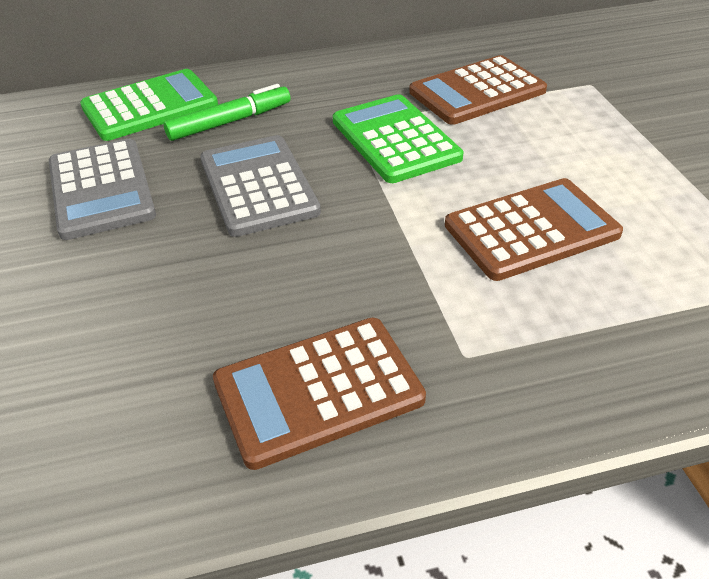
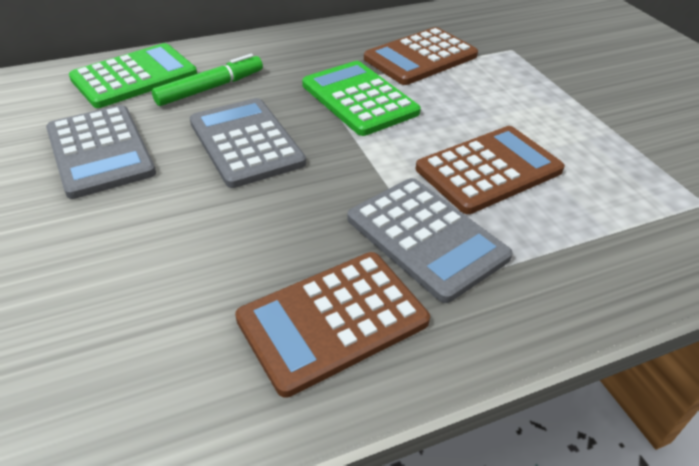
camera: 10 degrees left, 0 degrees up
(441, 305) = (426, 238): none -> grey calculator

